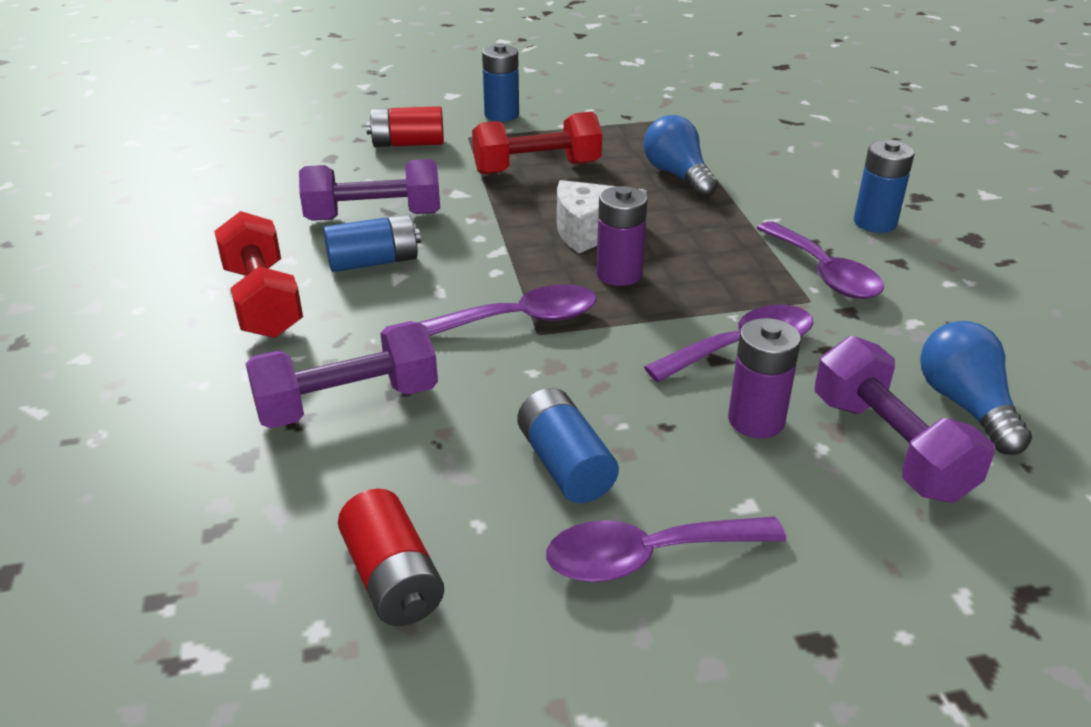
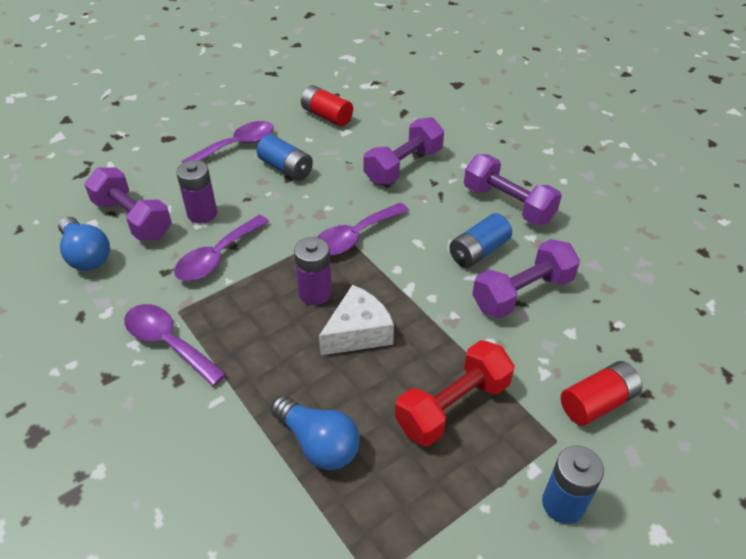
camera: 155 degrees right, 10 degrees up
(262, 301) = (508, 204): red dumbbell -> purple dumbbell
(875, 223) = (122, 428): blue battery -> none

